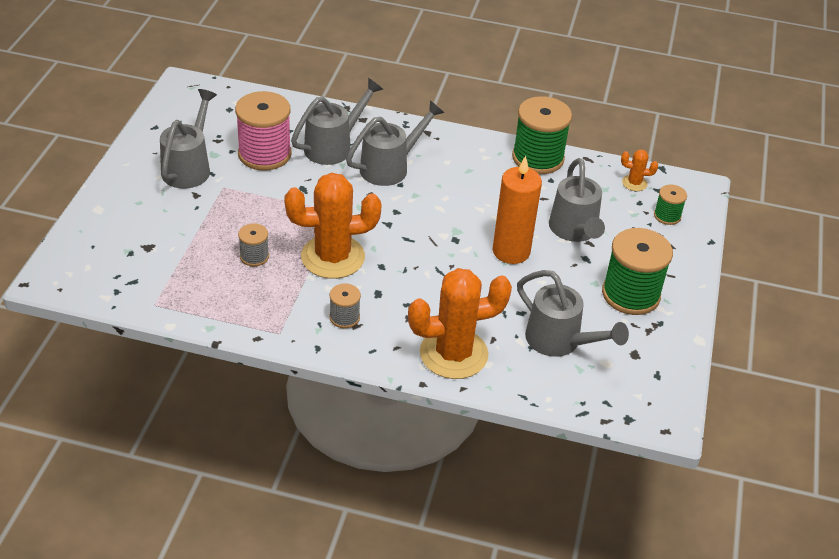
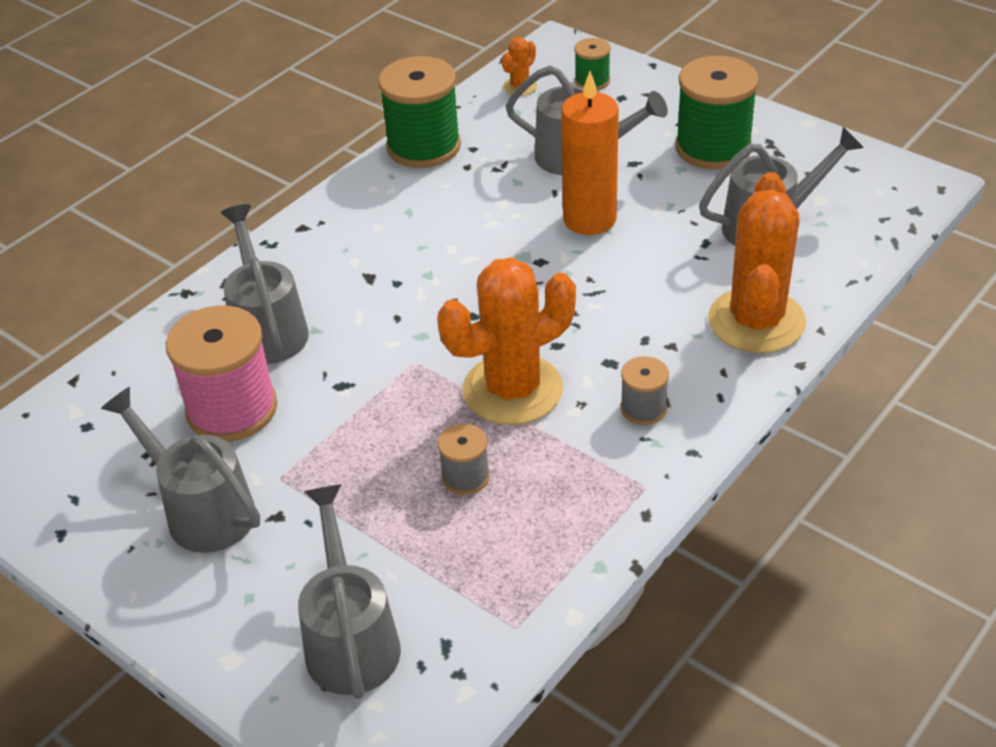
camera: 60 degrees left, 0 degrees up
(333, 257) = (512, 390): orange cactus -> orange cactus turned 45 degrees clockwise
(390, 167) = (354, 283): grey watering can -> grey watering can (350, 639)

